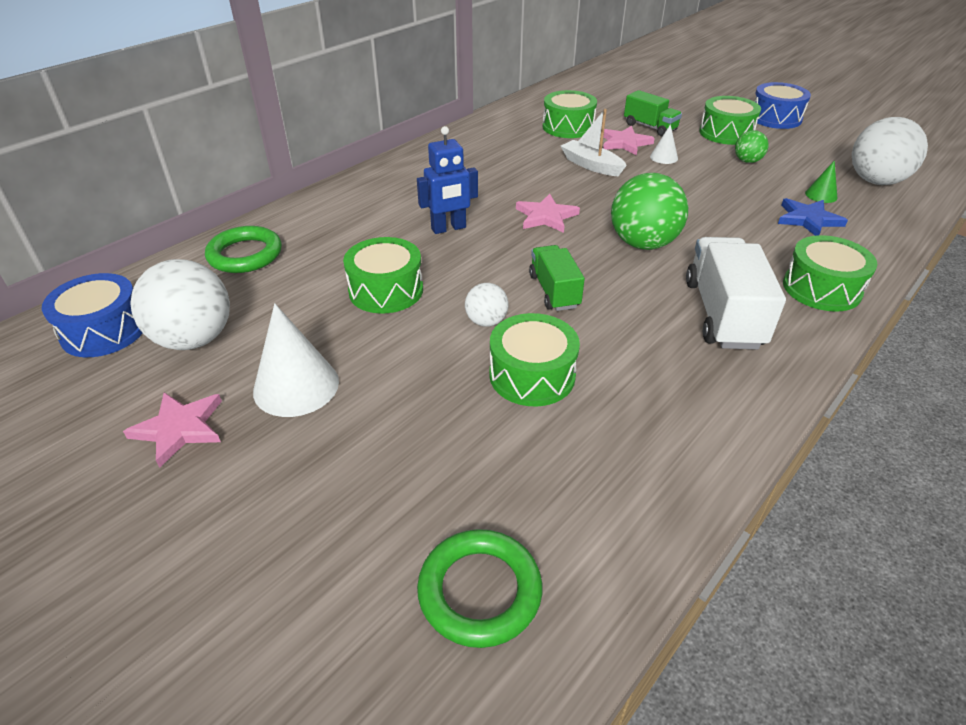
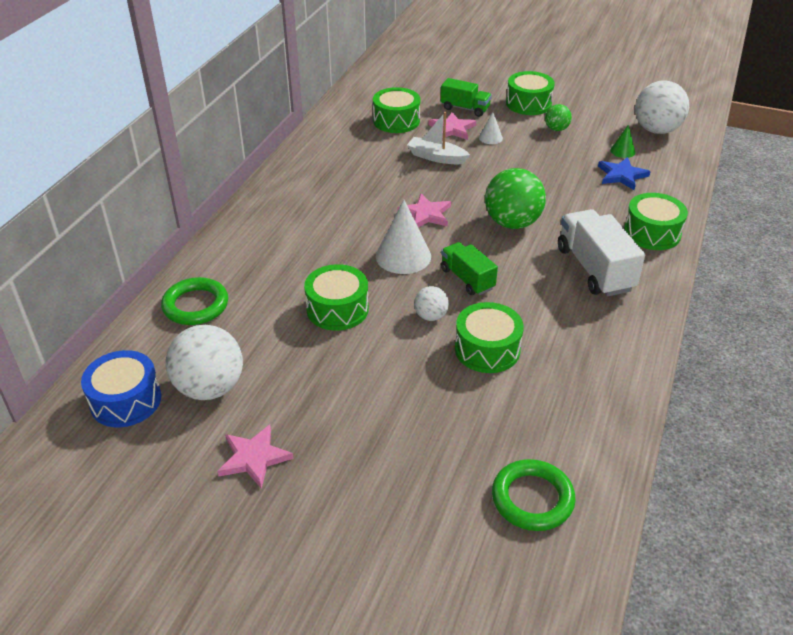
camera: 20 degrees left, 0 degrees up
(296, 386) = (320, 403): white cone -> white cone (403, 256)
(448, 228) = (353, 242): blue robot -> none
(775, 118) = (560, 81): blue drum -> none

